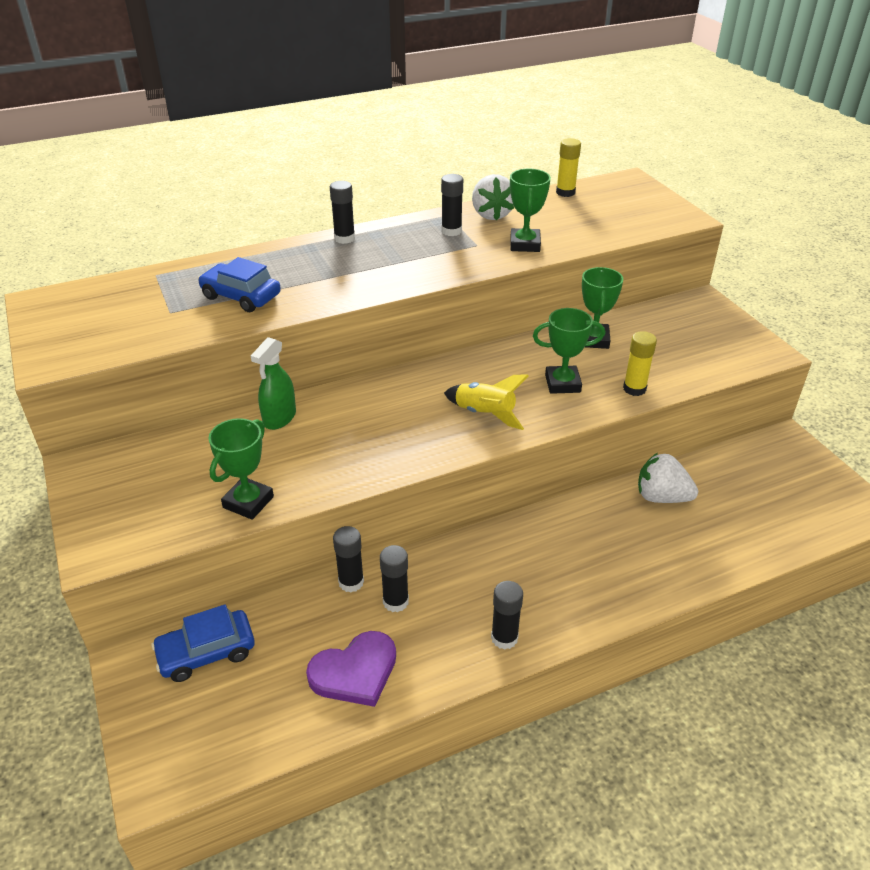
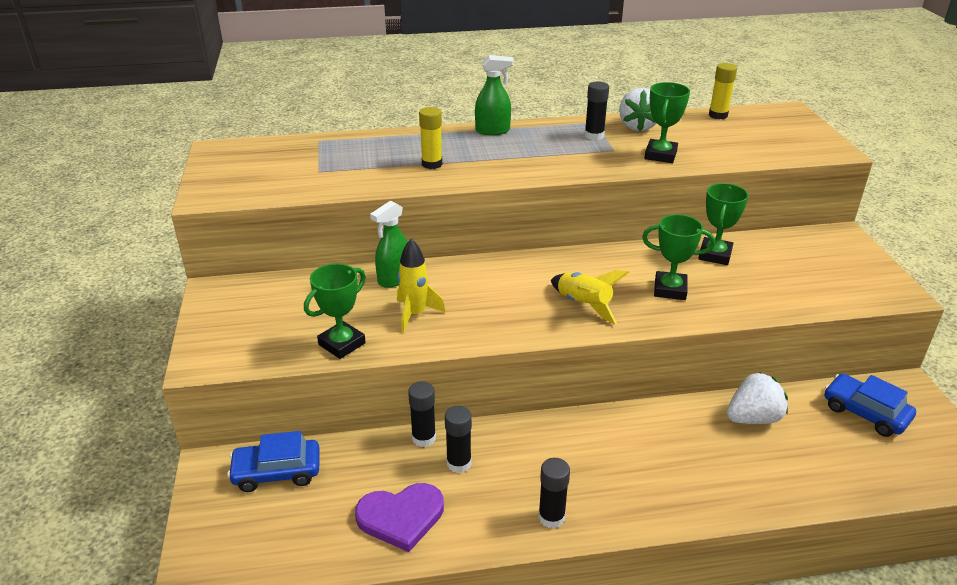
camera: 15 degrees right, 5 degrees down
(241, 296) = (383, 166): blue car -> blue car (865, 413)
(316, 454) = (415, 314): none -> yellow rocket
(344, 238) = (493, 131): black glue stick -> green spray bottle
(634, 389) = (742, 305): yellow glue stick -> yellow glue stick (432, 164)
(661, 497) = (753, 418): white strawberry -> white strawberry turned 120 degrees clockwise

